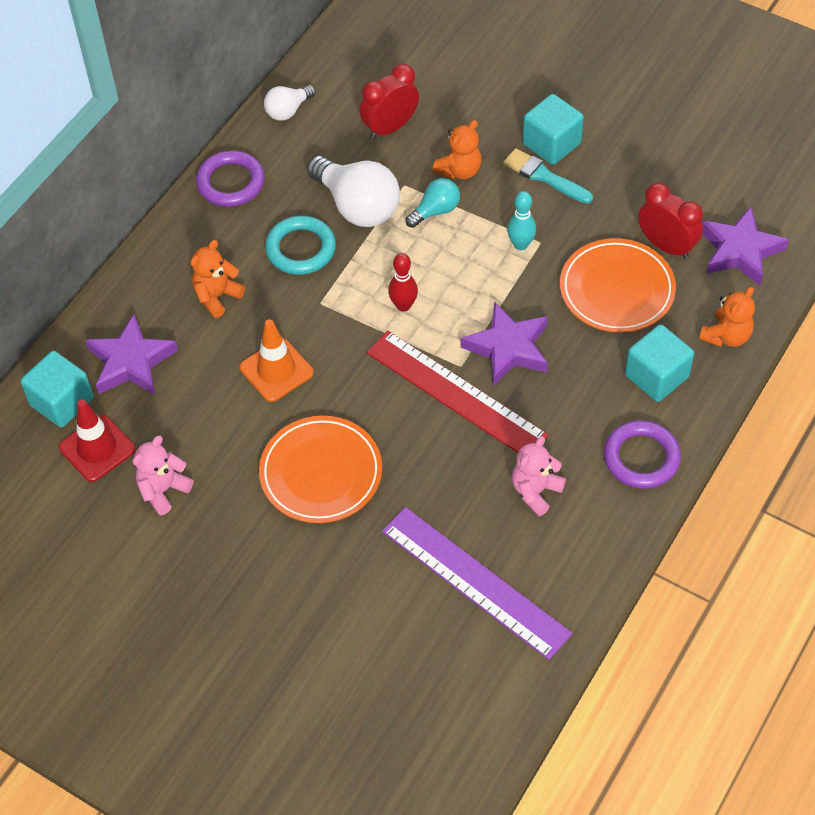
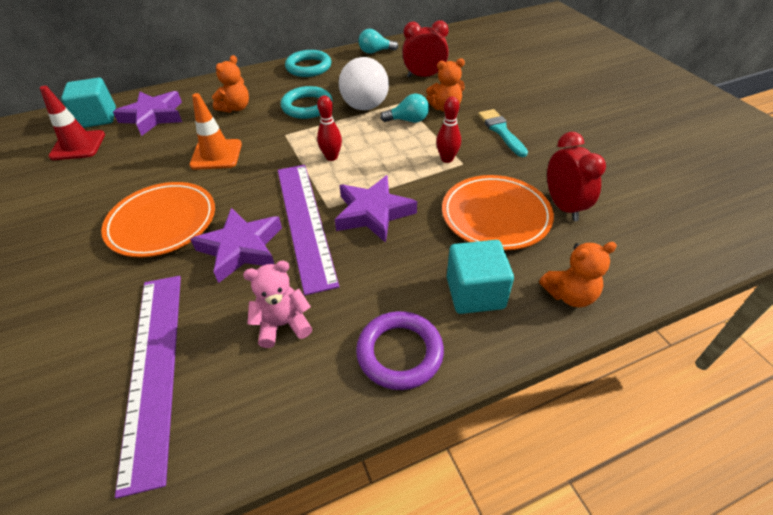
camera: 35 degrees right, 10 degrees down
(163, 490) = (73, 183): pink teddy bear -> none
(217, 296) = (235, 108): orange teddy bear -> orange teddy bear turned 135 degrees clockwise
(231, 182) = (308, 67): purple ring -> turquoise ring
(288, 110) = (375, 52): white light bulb -> turquoise light bulb
(455, 394) = (304, 222): red ruler -> purple ruler
(520, 244) = (447, 159): turquoise bowling pin -> red bowling pin
(551, 144) = (523, 118): turquoise cube -> none
(739, 251) = (631, 237): purple star -> purple star (241, 248)

